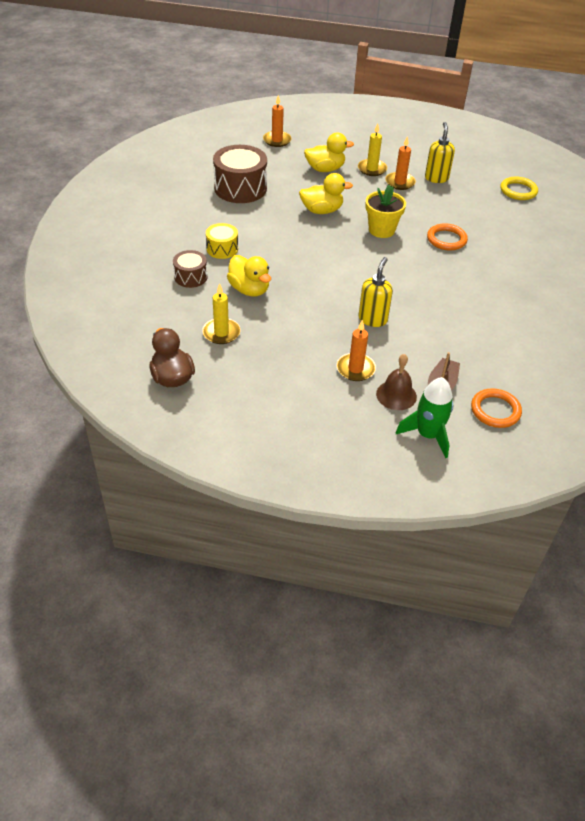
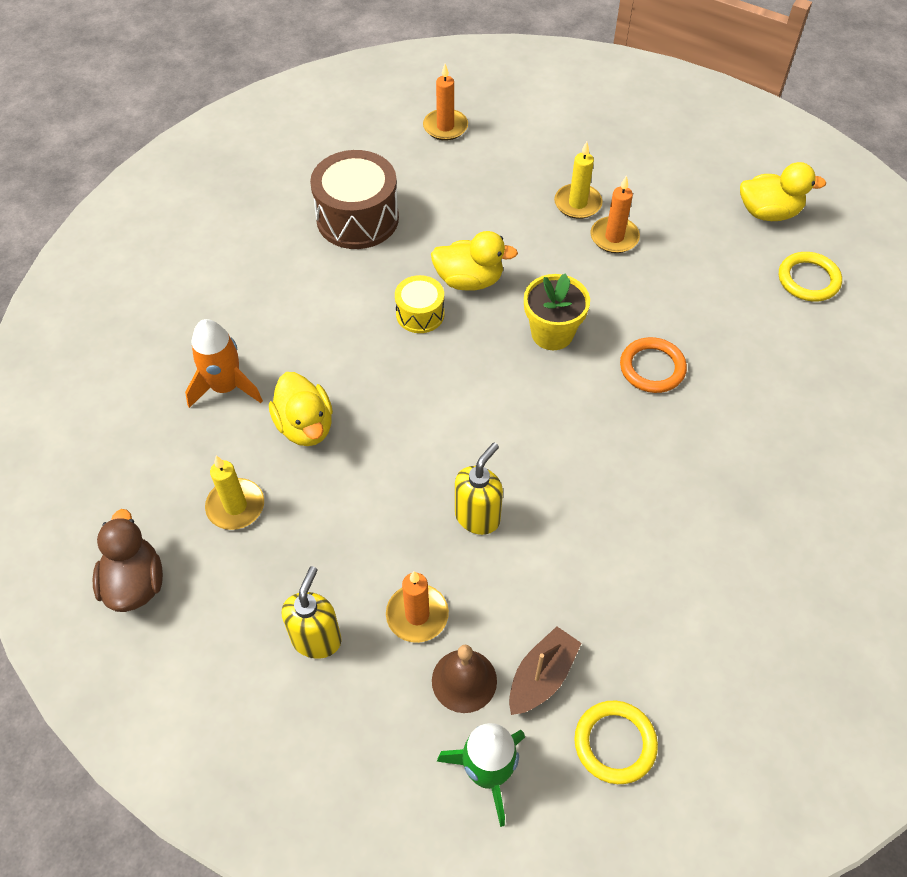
camera: 15 degrees right, 10 degrees up
(190, 277) = (226, 387): brown drum -> orange rocket
(222, 249) = (290, 337): yellow drum -> yellow drum (420, 314)
(325, 169) = (502, 195): yellow duck -> yellow duck (768, 212)
(436, 178) = (678, 235): yellow soap dispenser -> yellow soap dispenser (316, 639)
(495, 410) = (615, 743): orange ring -> yellow ring

